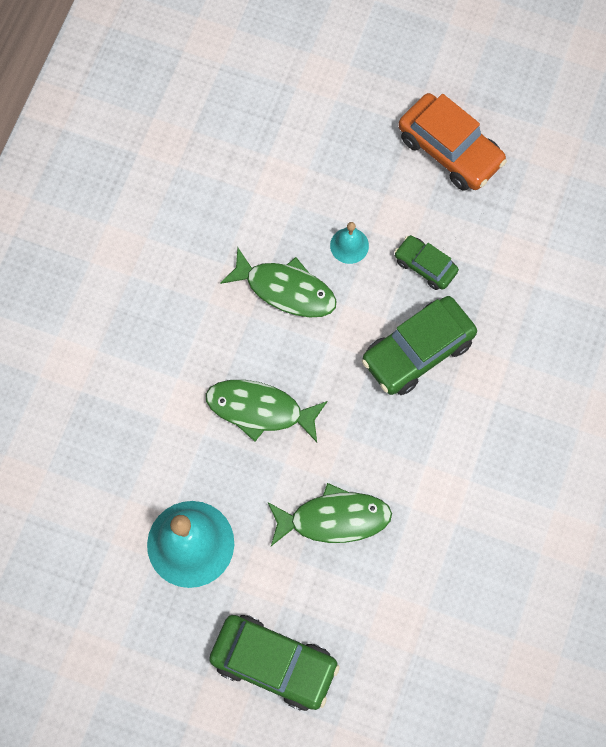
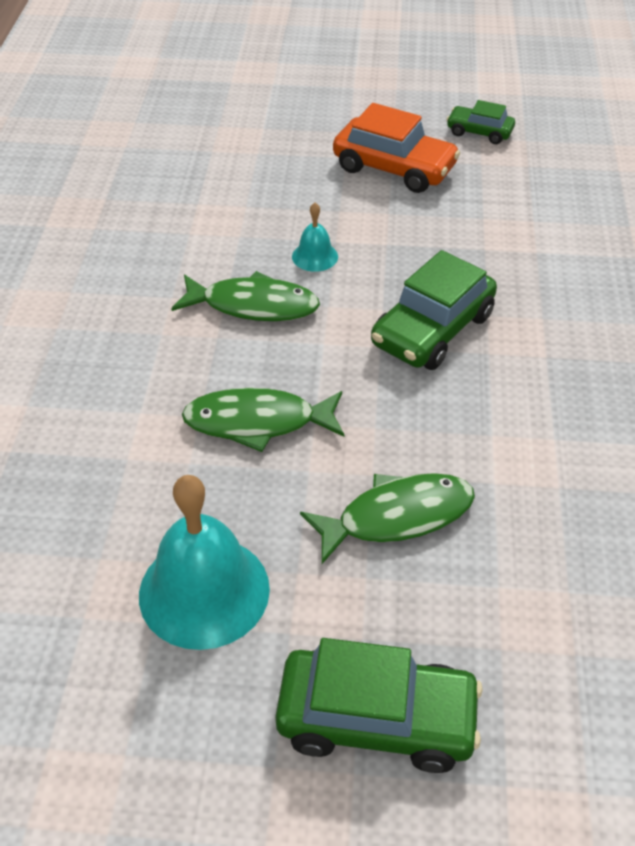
camera: 15 degrees left, 25 degrees down
(425, 266) = (408, 258): green car -> green car (479, 132)

